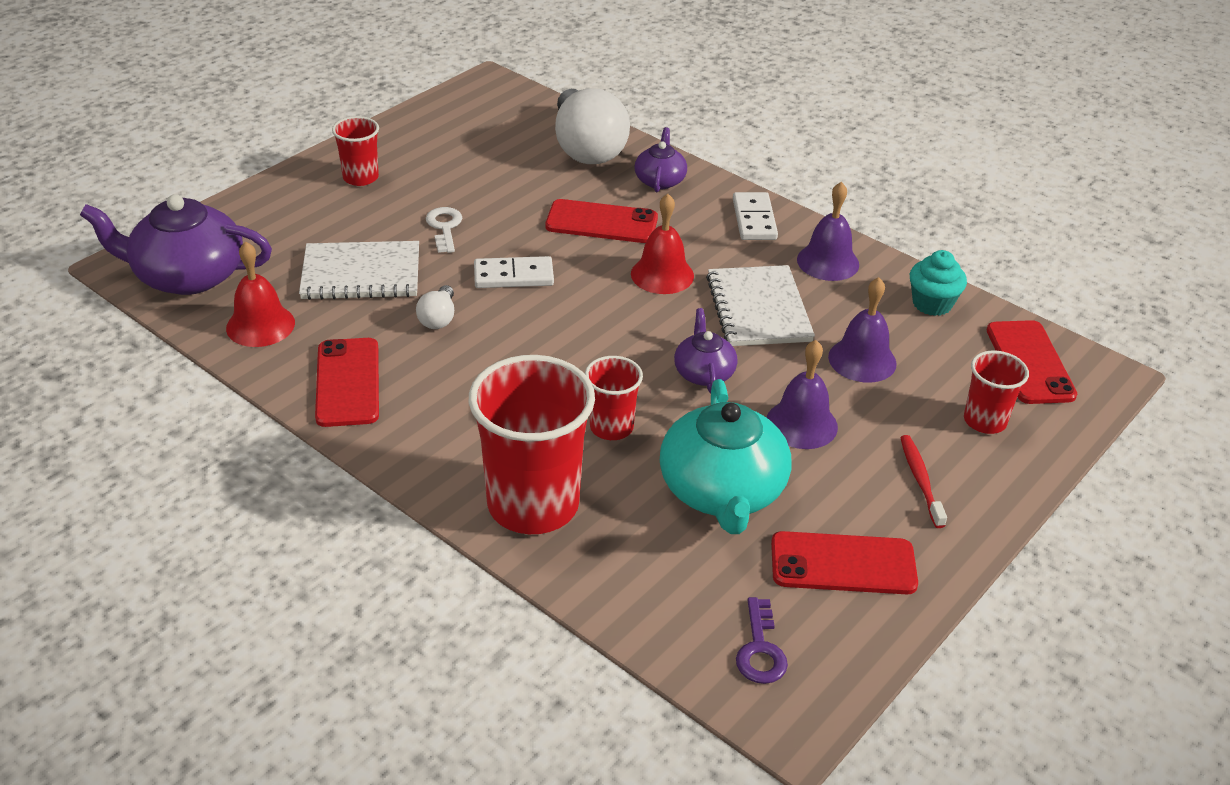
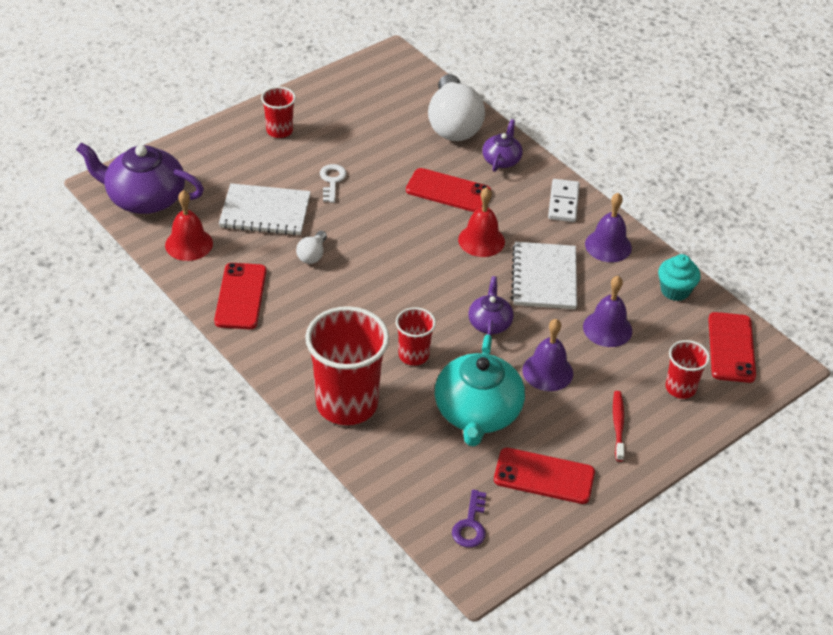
camera: 10 degrees right, 5 degrees up
(513, 276) = (373, 227): white domino -> none

